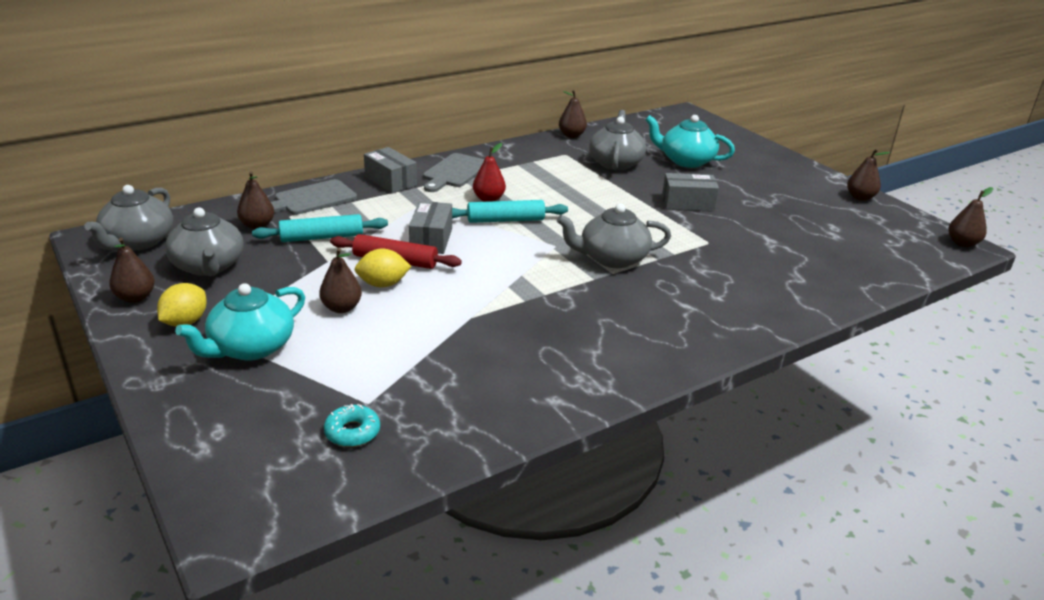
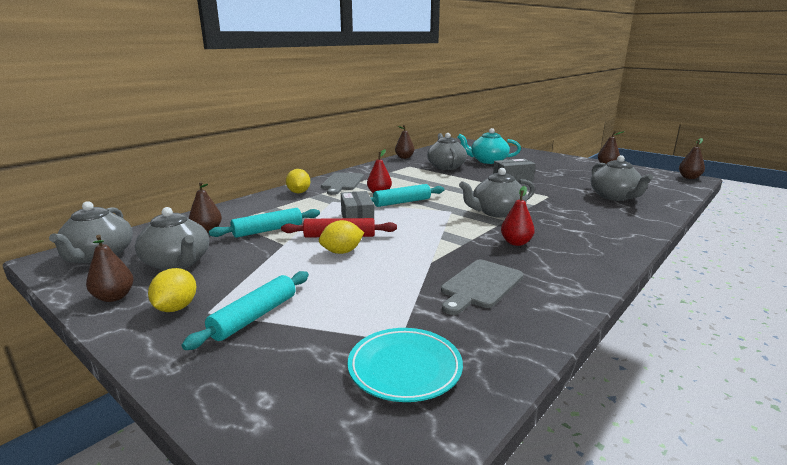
camera: 15 degrees left, 10 degrees down
(250, 347) = (254, 316): turquoise teapot -> turquoise rolling pin
(312, 199) = (243, 209): grey cutting board -> grey cutting board (480, 285)
(341, 308) = (319, 273): brown pear -> none
(352, 432) = (405, 368): turquoise donut -> turquoise plate
(390, 181) = (299, 192): grey box -> yellow lemon
(592, 310) = (516, 243): none -> red pear
(802, 260) = (614, 197): none -> grey teapot

